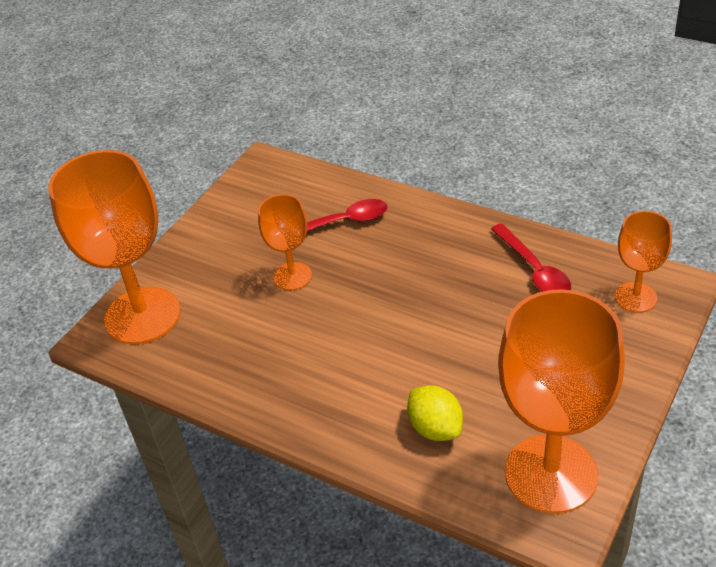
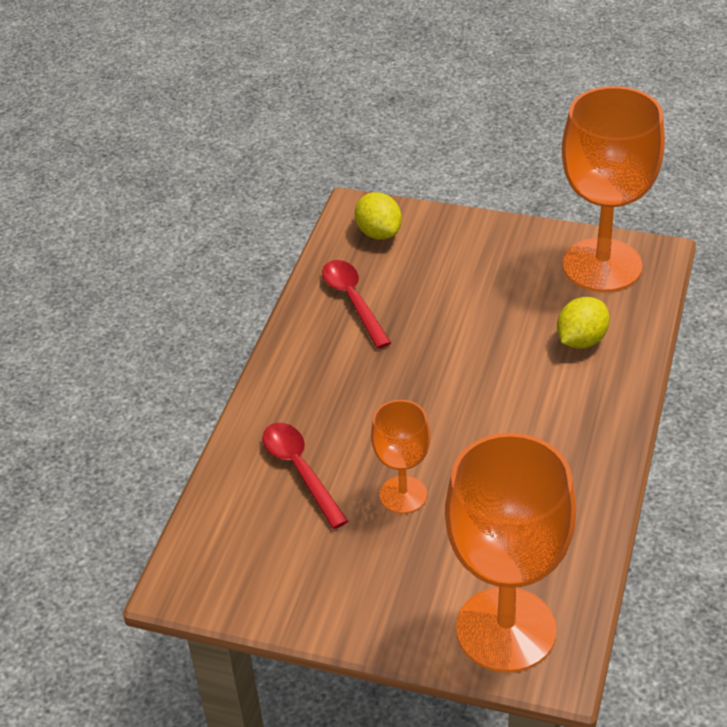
camera: 105 degrees left, 0 degrees up
(534, 269) = (353, 301): red spoon -> red spoon turned 75 degrees counterclockwise
(635, 297) = (379, 233): orange goblet -> yellow lemon

